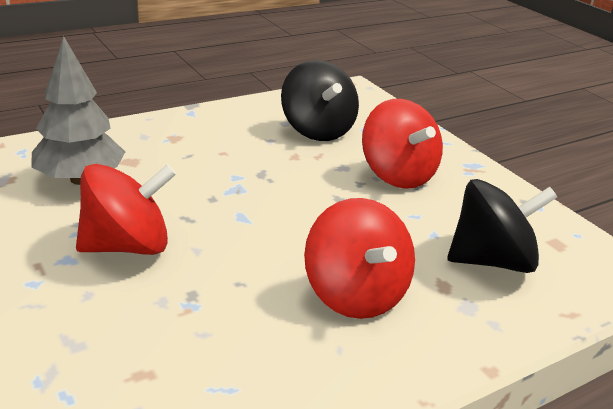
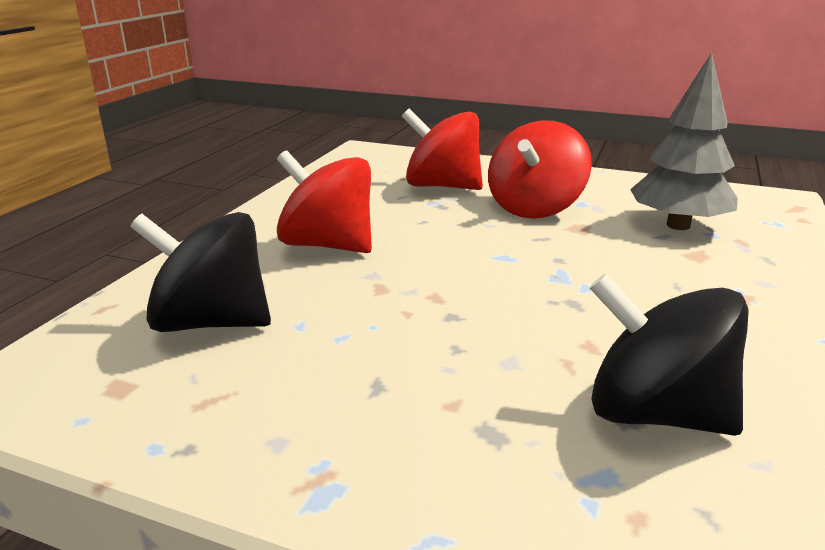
camera: 145 degrees right, 5 degrees down
(397, 175) = (426, 388): red spinning top -> red spinning top (442, 186)
(491, 261) = (211, 322): black spinning top -> black spinning top turned 60 degrees clockwise

